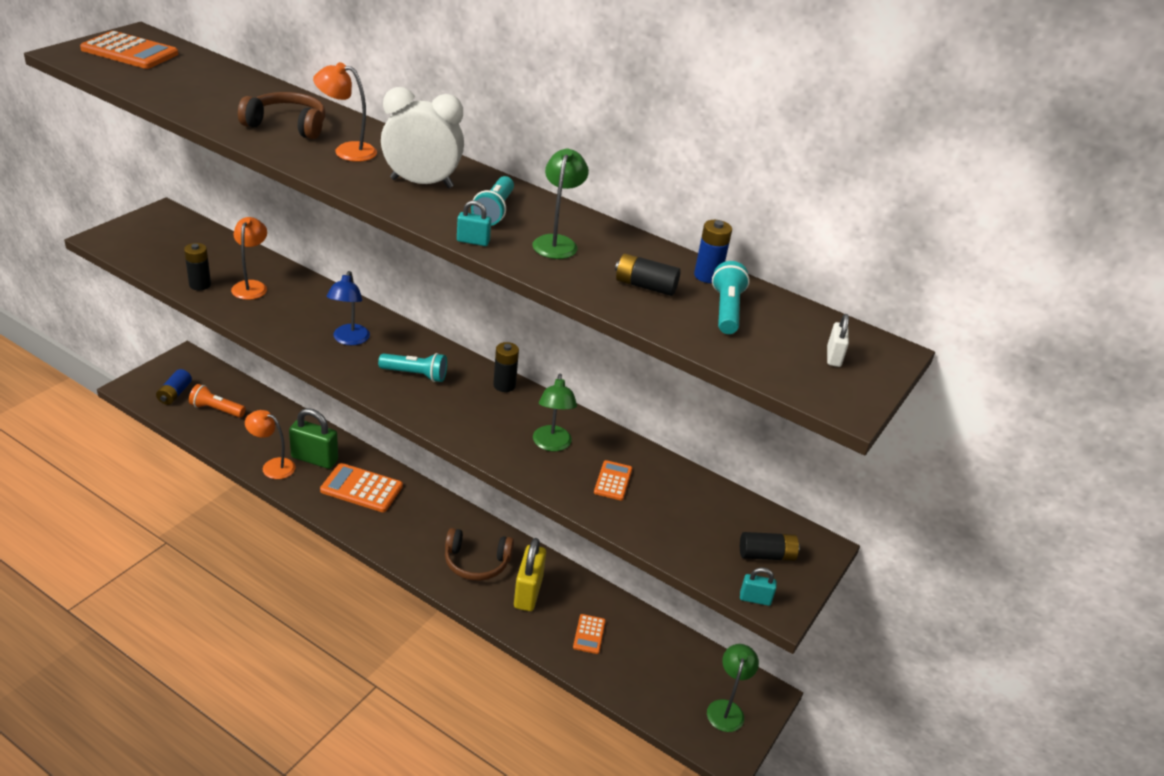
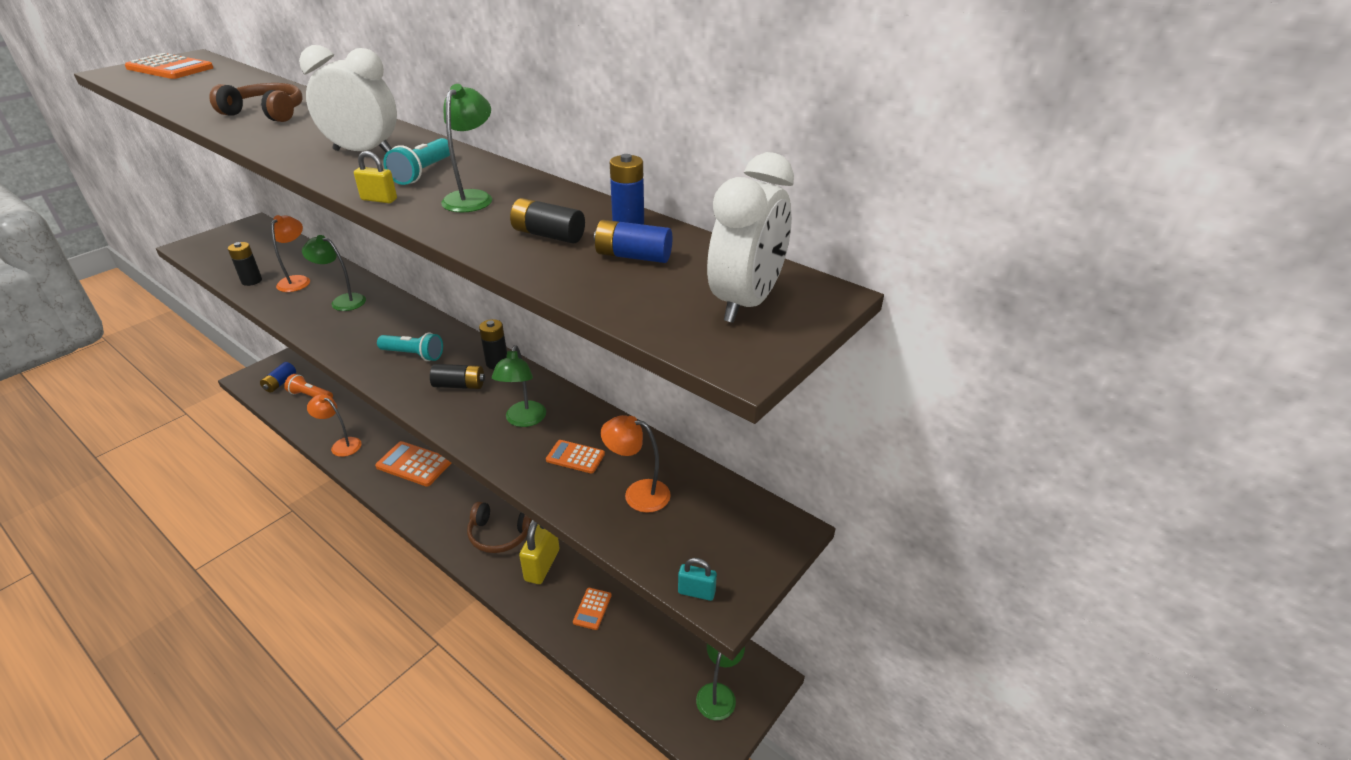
camera: 10 degrees right, 0 degrees up
(313, 312) = (342, 301): none -> green lamp
(314, 459) = (380, 438): green padlock -> none
(347, 151) = (309, 130): orange lamp -> orange lamp (637, 493)
(349, 340) = (364, 324): blue lamp -> none
(473, 241) = (379, 199): turquoise padlock -> yellow padlock
(613, 481) = (575, 457): orange calculator -> orange calculator turned 90 degrees counterclockwise
(726, 310) = (633, 256): turquoise flashlight -> blue battery
(766, 555) = (723, 539): black battery -> black battery (459, 385)
(833, 357) = (746, 303): white padlock -> white clock

